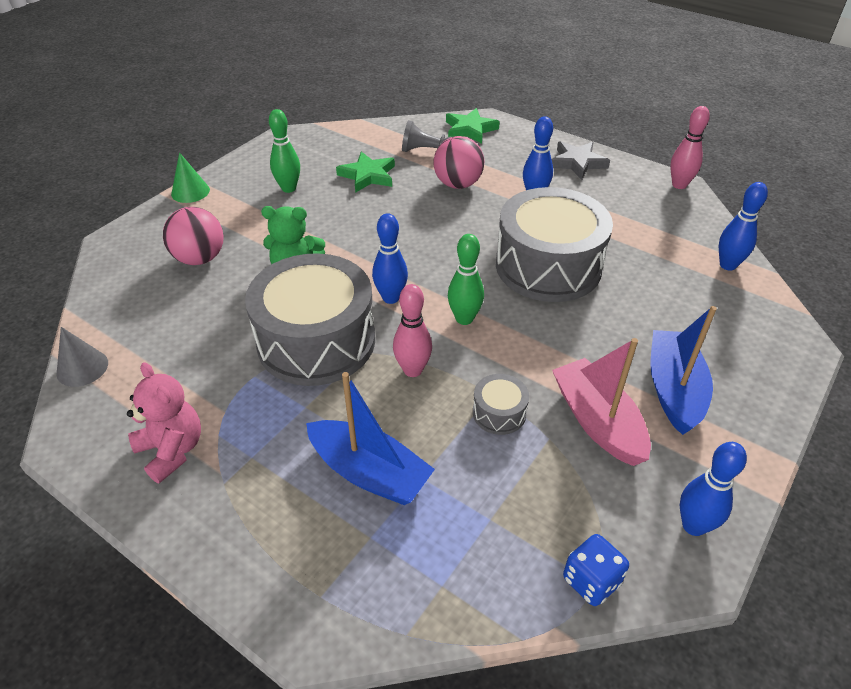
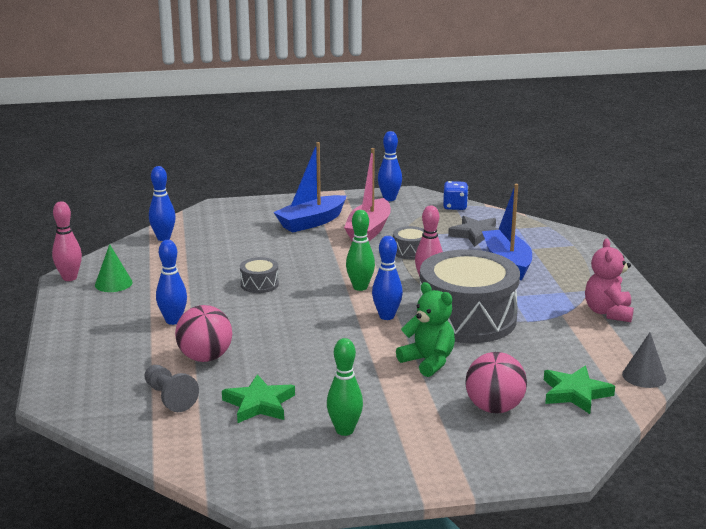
camera: 135 degrees left, 20 degrees down
(190, 192) = (441, 479): green cone -> green cone (113, 283)
(470, 129) = (90, 397): green star -> green star (575, 393)
(548, 266) = (259, 284): grey drum -> grey drum, size x0.41
(577, 163) = (88, 324): grey star -> grey star (477, 234)

